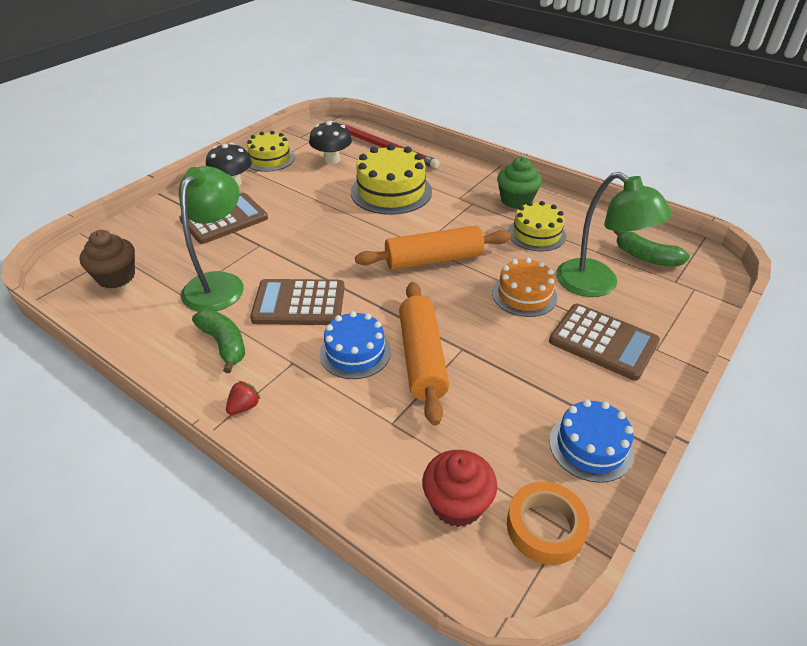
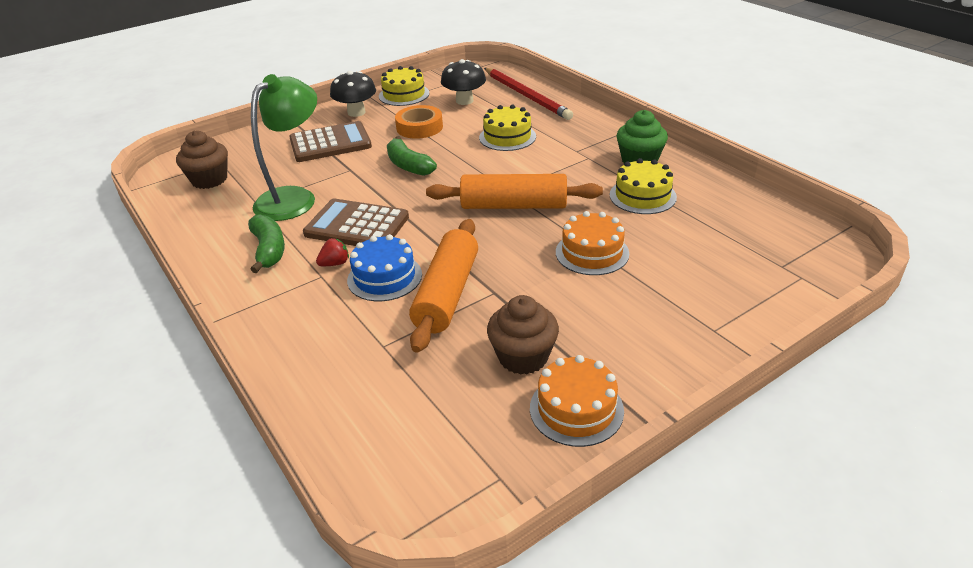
camera: 20 degrees right, 5 degrees down
(244, 406) = (256, 305): red strawberry -> red strawberry (335, 263)
(391, 192) = (507, 137): yellow cake -> yellow cake, size x0.64
(457, 504) = (403, 430): red cupcake -> none
(521, 407) = (523, 357): none -> brown cupcake
(545, 527) = (480, 472): orange tape -> orange tape (419, 127)
(590, 446) = (576, 409): blue cake -> orange cake
(597, 285) = (682, 255): green lamp -> none
(603, 342) = (654, 312): brown calculator -> none
(646, 257) = (760, 236): green banana -> green banana (408, 165)

